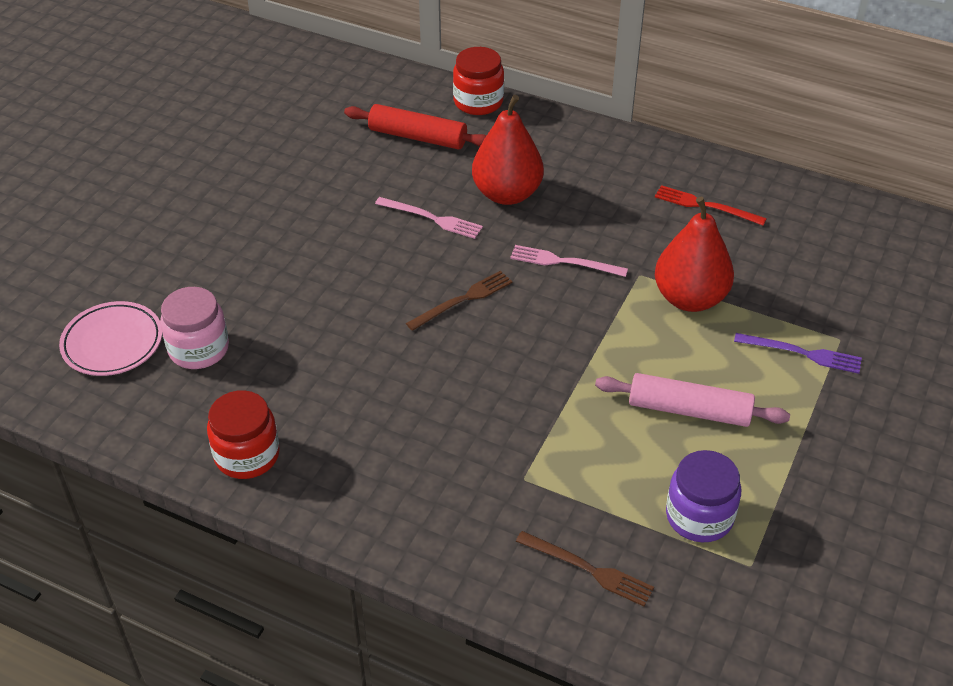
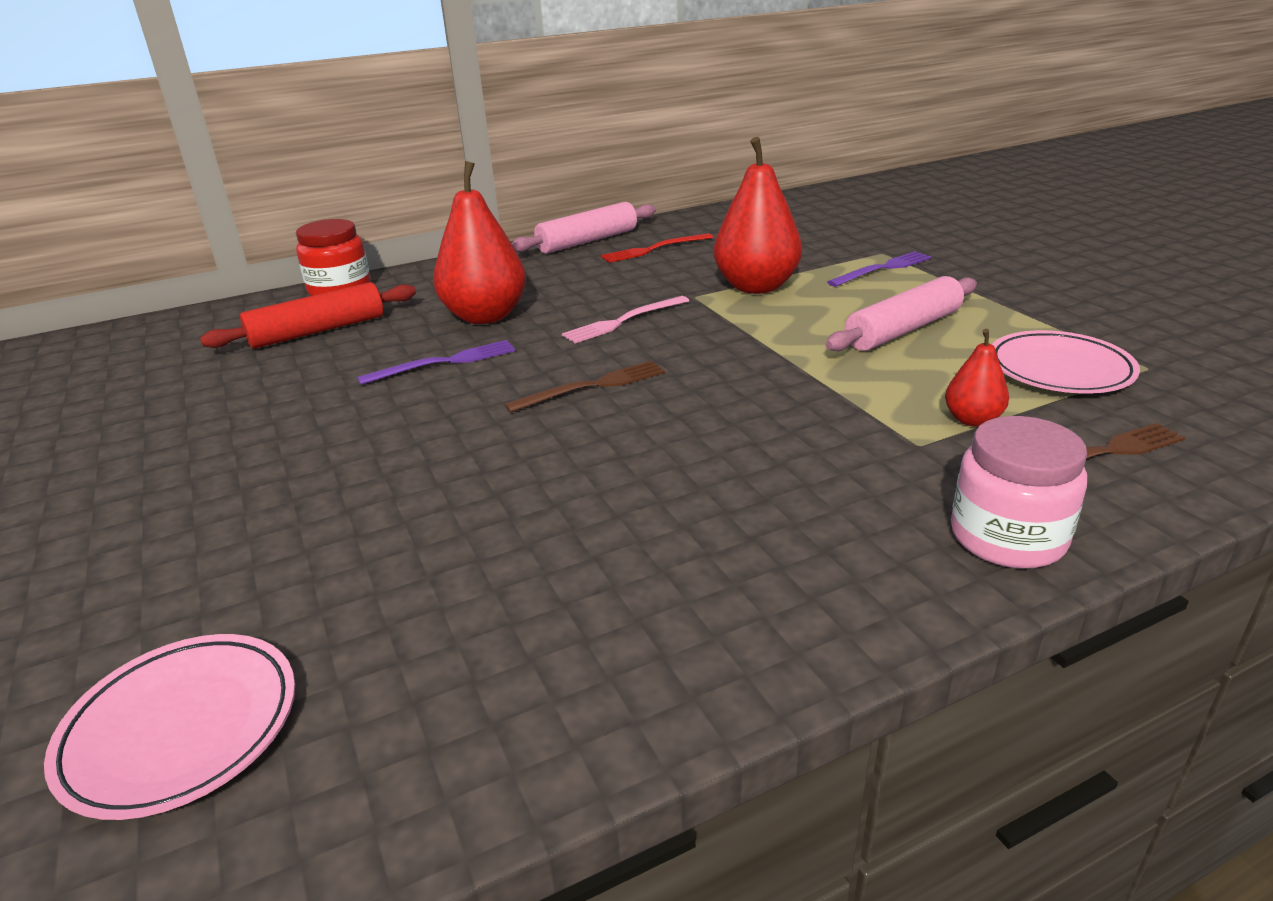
camera: 50 degrees left, 15 degrees down
(199, 349) = (356, 624): pink jar -> pink jar (1007, 537)
(247, 455) = (643, 663): red jar -> none
(432, 218) = (444, 362): pink fork -> purple fork
(463, 300) = (592, 386): brown fork -> brown fork turned 60 degrees clockwise
(578, 493) = (972, 420): none -> red pear
(683, 161) = (587, 241): none -> pink rolling pin
(699, 516) = (1059, 370): purple jar -> pink plate

